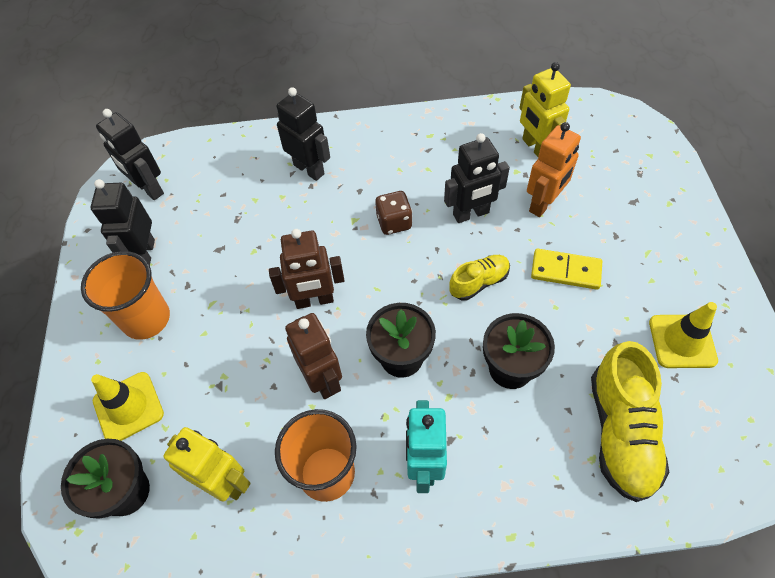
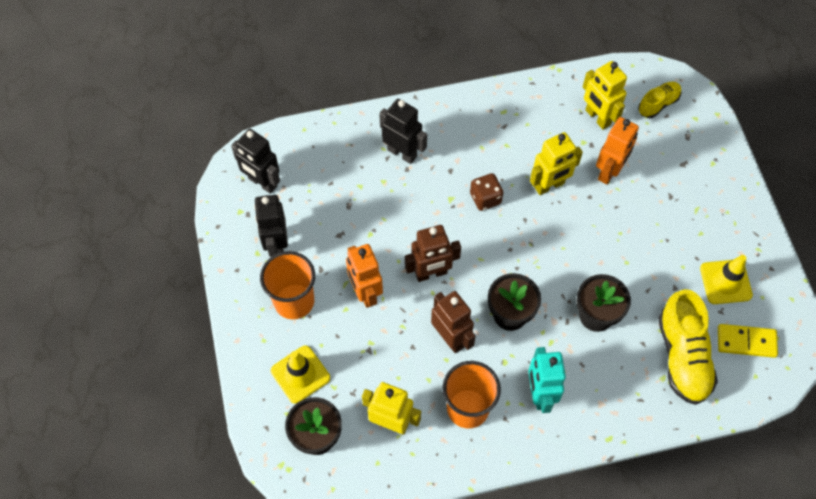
camera: 10 degrees left, 5 degrees up
(232, 316) = (365, 293): none -> orange robot
(471, 214) = (549, 185): black robot -> yellow robot
(479, 282) = (563, 246): yellow shoe -> yellow shoe (658, 104)
(565, 271) = (632, 231): yellow domino -> yellow domino (746, 342)

